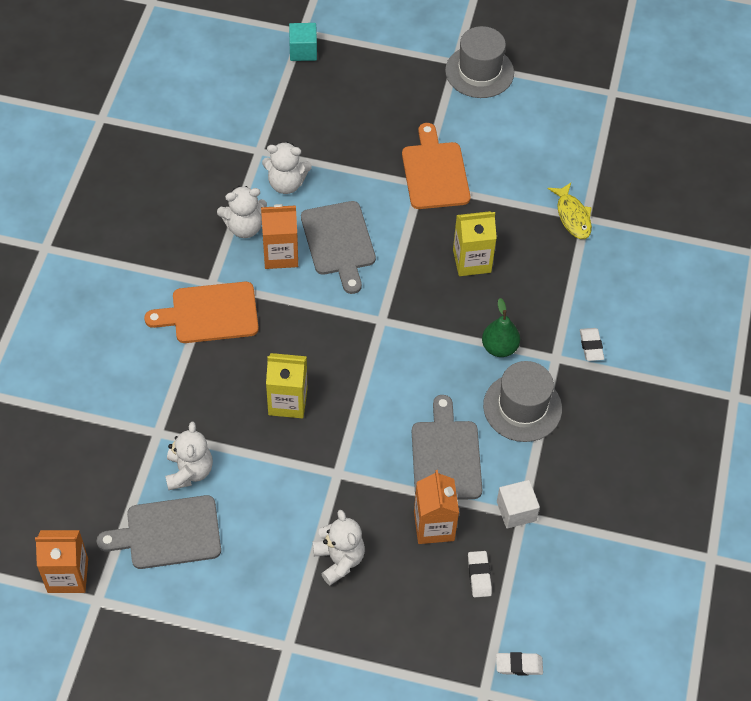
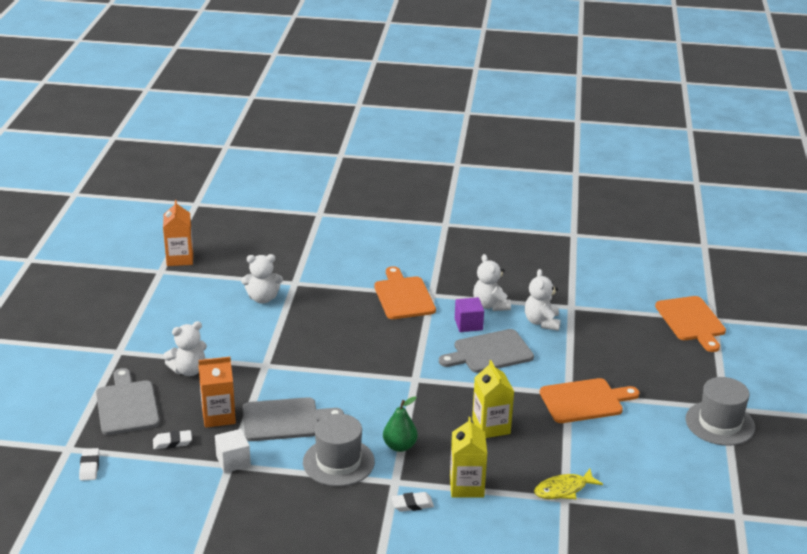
camera: 85 degrees right, 25 degrees down
(168, 533) = (212, 294): grey cutting board -> grey cutting board (127, 405)
(280, 254) = (468, 324): orange carton -> purple cube
(287, 401) = (328, 337): yellow carton -> yellow carton (466, 486)
(303, 51) = (691, 321): turquoise cube -> orange cutting board

